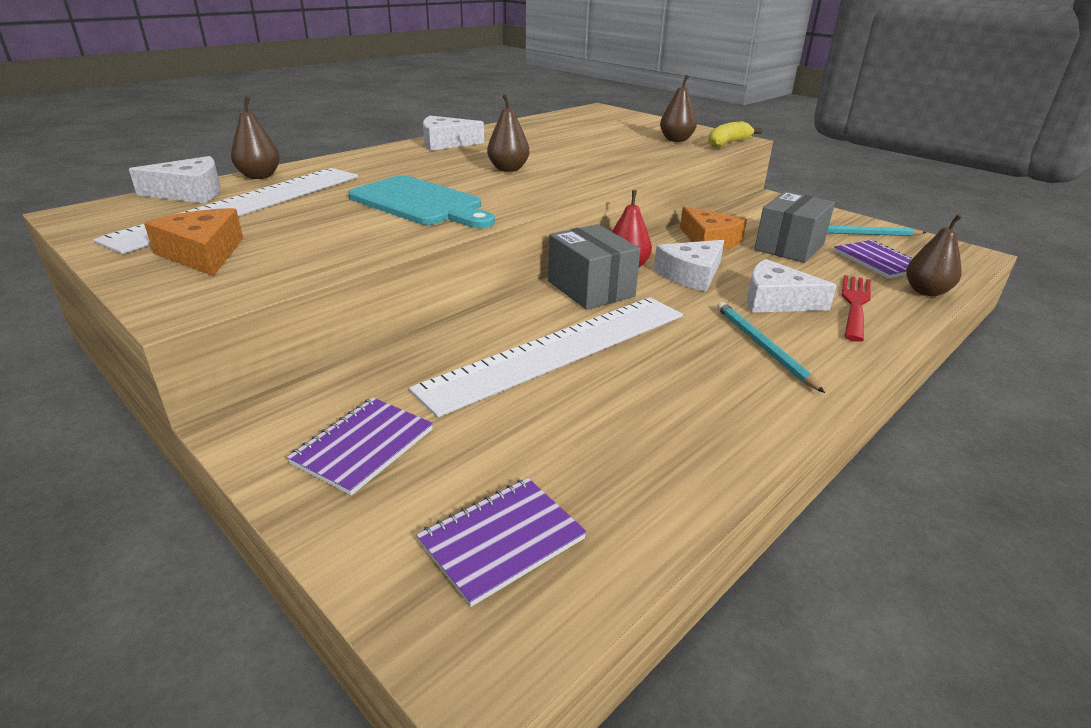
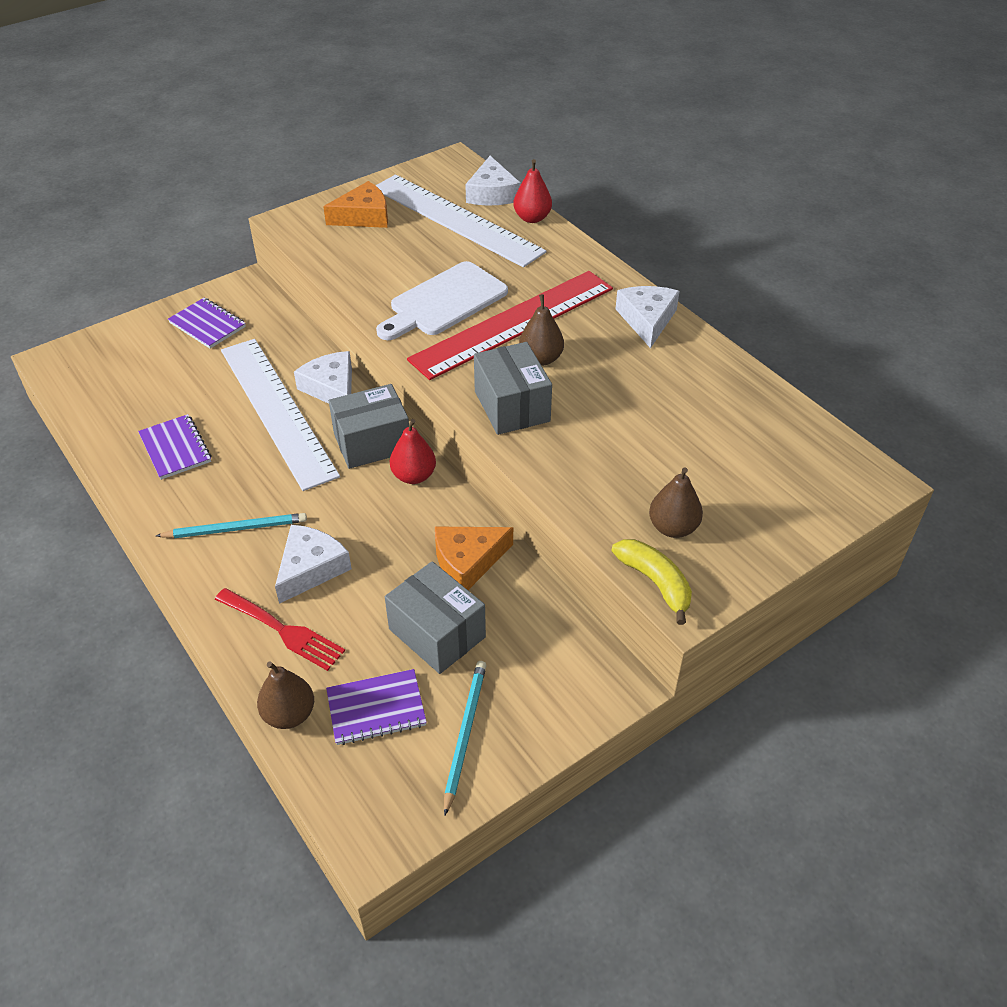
camera: 100 degrees right, 15 degrees up
(259, 176) = (532, 218): brown pear -> red pear
(420, 203) = (444, 302): turquoise cutting board -> white cutting board
(456, 178) = (513, 324): none -> red ruler
(501, 540) = (112, 370): purple notebook -> purple notebook (175, 448)
(578, 176) = (512, 406): none -> grey box
(691, 274) = (383, 520): white cheese -> white cheese (331, 388)

